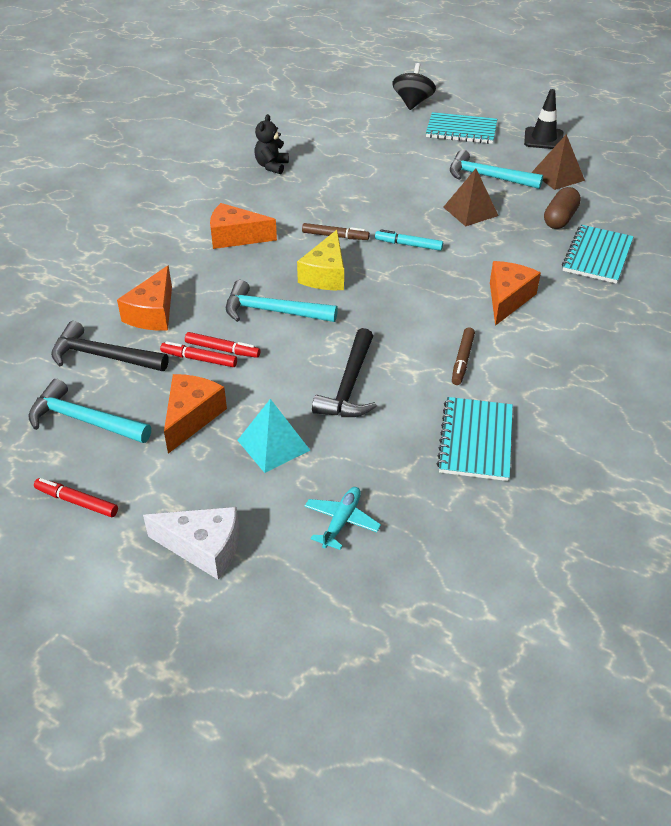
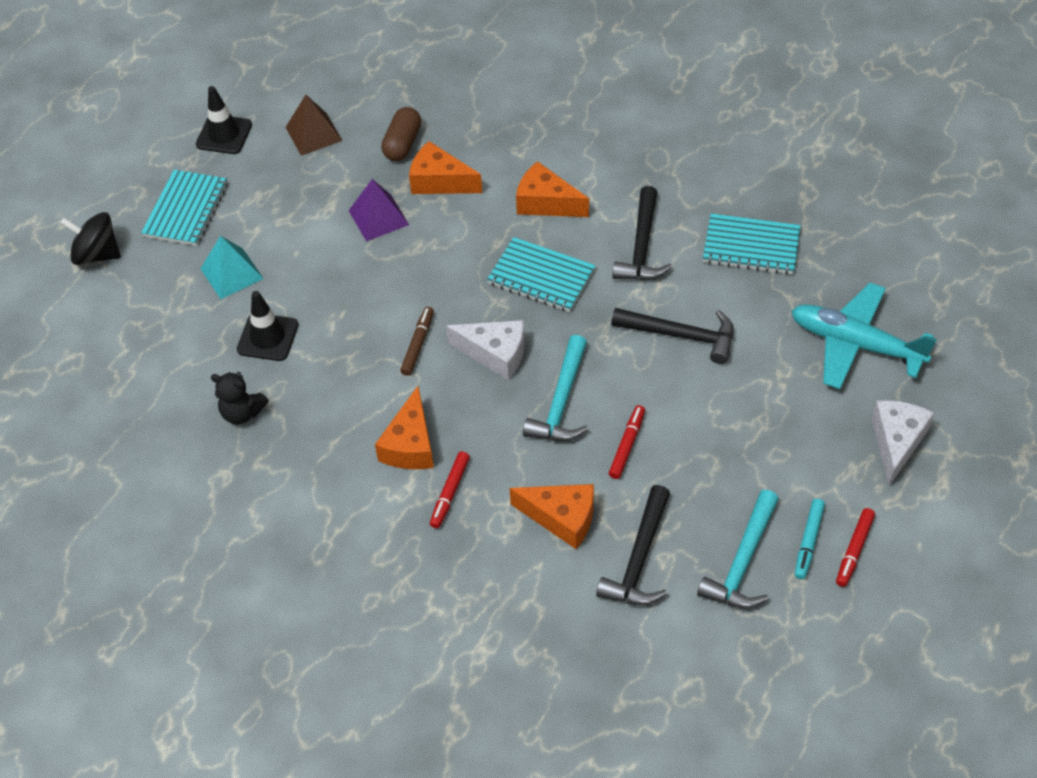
camera: 85 degrees left, 10 degrees up
(191, 417) = (733, 465): orange cheese -> orange cheese (440, 181)
(199, 359) = (643, 465): red marker -> red marker (450, 493)
(273, 445) = (767, 395): turquoise pyramid -> turquoise pyramid (232, 273)
(325, 275) = (495, 354): yellow cheese -> white cheese
(340, 171) = (268, 337): none -> black traffic cone
(341, 521) = (855, 344): turquoise plane -> turquoise plane, size x2.00
(408, 245) = (442, 277): turquoise marker -> turquoise marker (808, 542)
(462, 360) = (642, 246): brown marker -> black hammer
(470, 211) = (378, 217): brown pyramid -> purple pyramid
(488, 177) = (305, 195): turquoise hammer -> none
(560, 218) = (402, 144): brown capsule -> brown capsule turned 75 degrees clockwise
(597, 256) = (475, 125): turquoise notebook -> turquoise notebook (541, 277)

